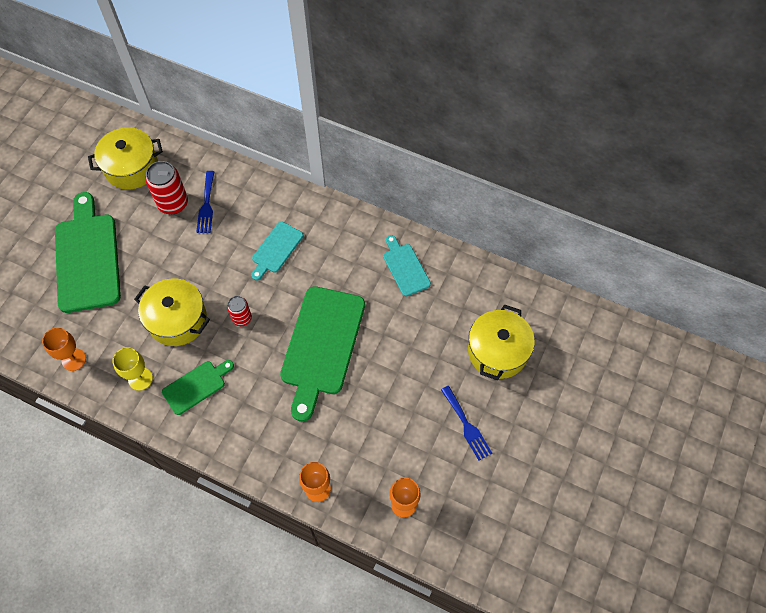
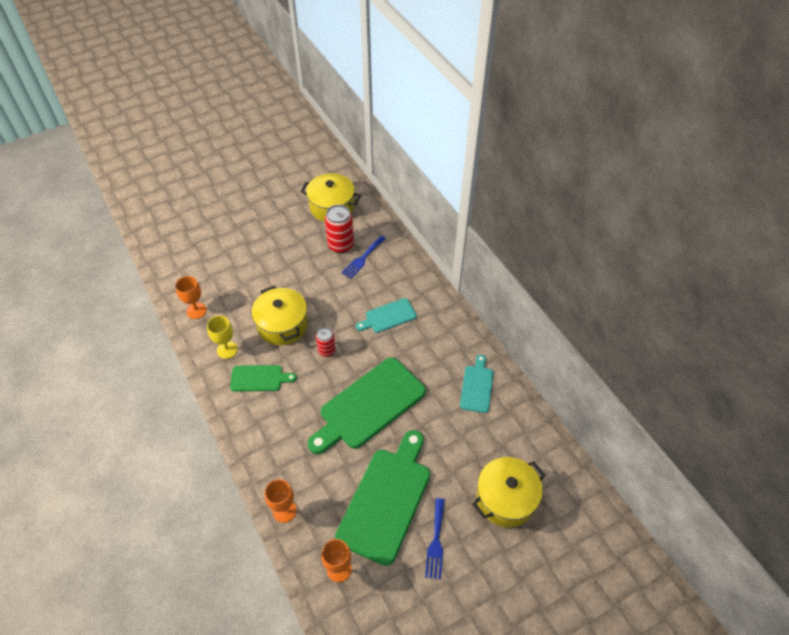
camera: 35 degrees right, 10 degrees down
(87, 258) = (257, 249): green cutting board -> green cutting board (386, 500)

